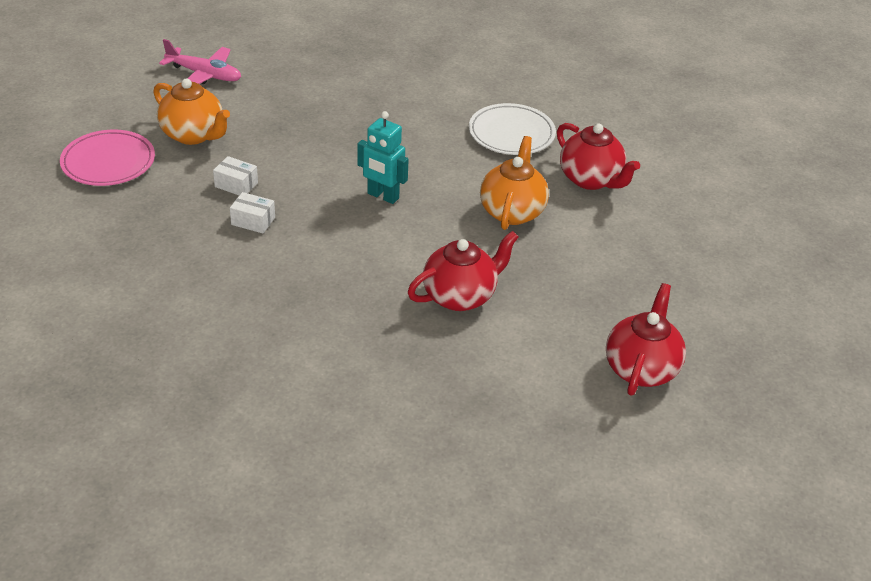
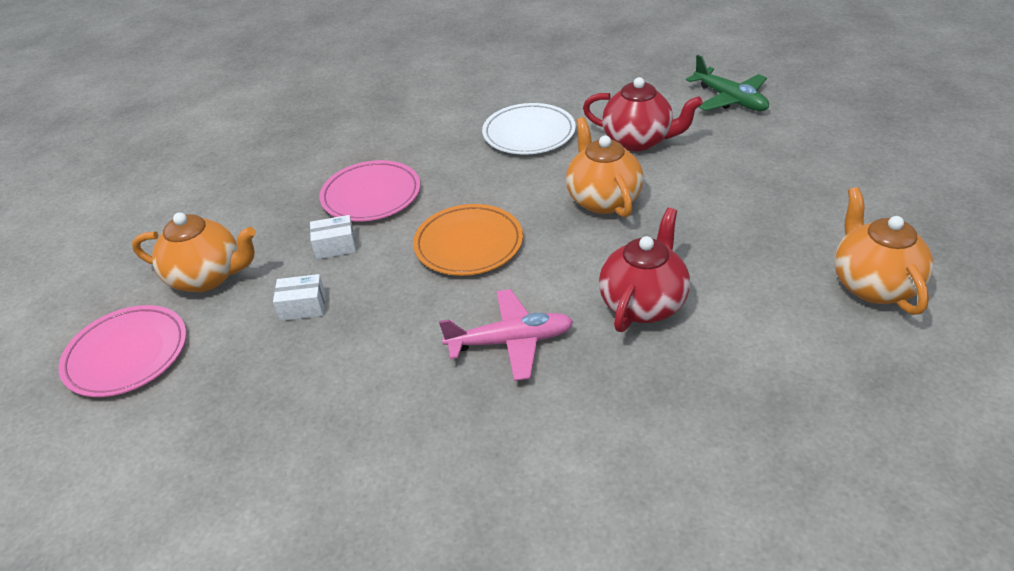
camera: 25 degrees left, 0 degrees up
(205, 75) = (169, 211): pink plane -> pink plane (511, 341)
(253, 221) = (357, 336): white box -> white box (335, 246)
(349, 128) = (371, 195): none -> pink plate
(383, 196) = (468, 244): turquoise robot -> orange plate
(641, 368) = (873, 285): red teapot -> orange teapot
(708, 181) = (730, 100): none -> green plane

